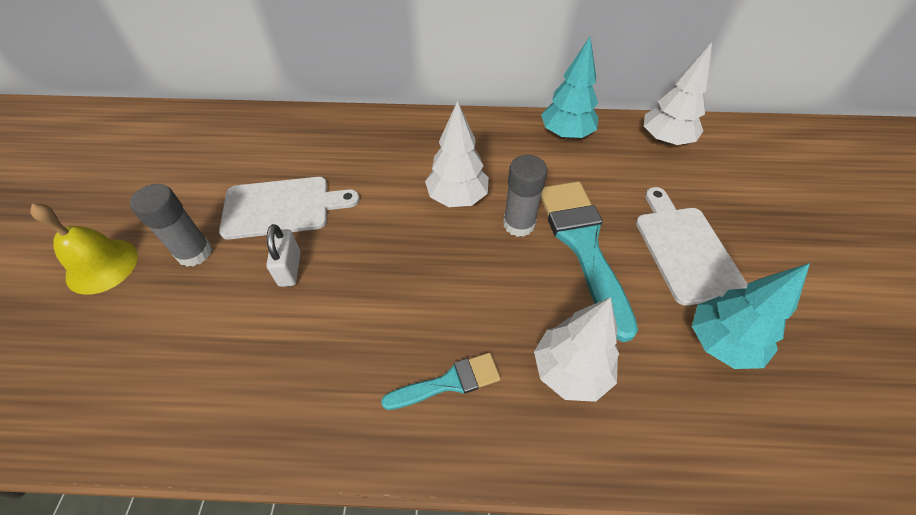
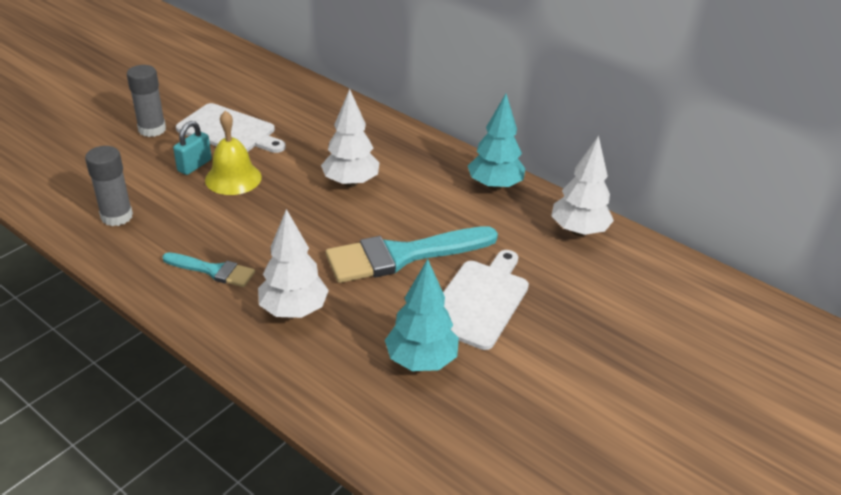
camera: 35 degrees right, 15 degrees down
(102, 266) = (98, 111): yellow bell -> yellow bell (233, 178)
(290, 268) = (194, 165): white padlock -> turquoise padlock
(519, 224) = (373, 219): grey glue stick -> grey glue stick (117, 216)
(583, 245) = (402, 255): turquoise brush -> turquoise brush turned 135 degrees counterclockwise

